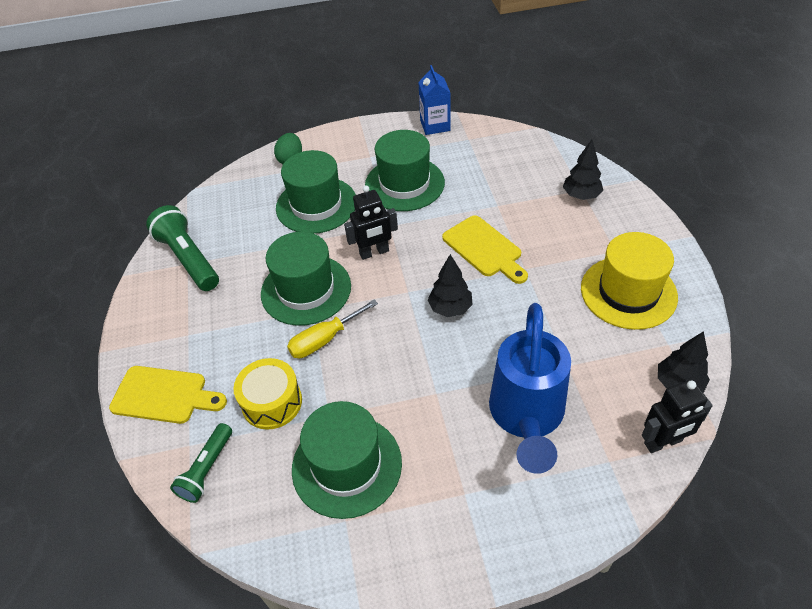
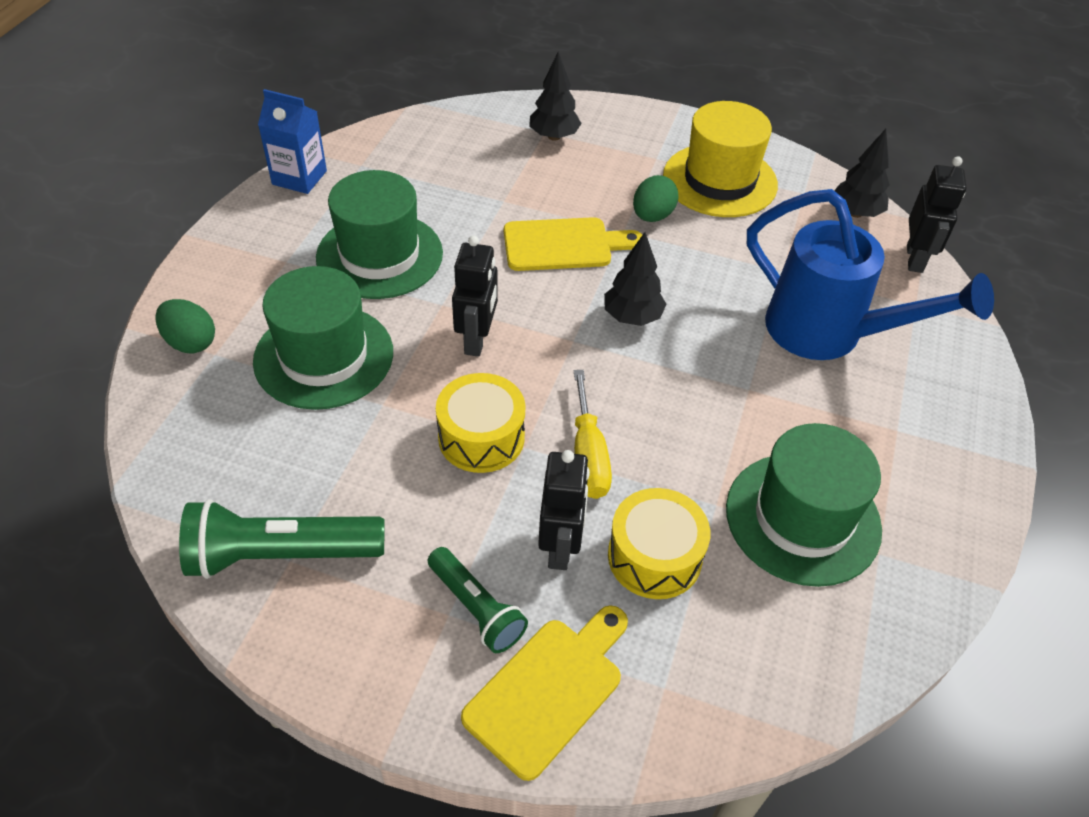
camera: 65 degrees left, 0 degrees up
(207, 469) = (721, 678): green flashlight -> green flashlight (476, 608)
(254, 358) = (560, 547): none -> black robot
(306, 290) = (481, 437): green hat -> yellow drum
(553, 275) = (652, 216): none -> green egg

